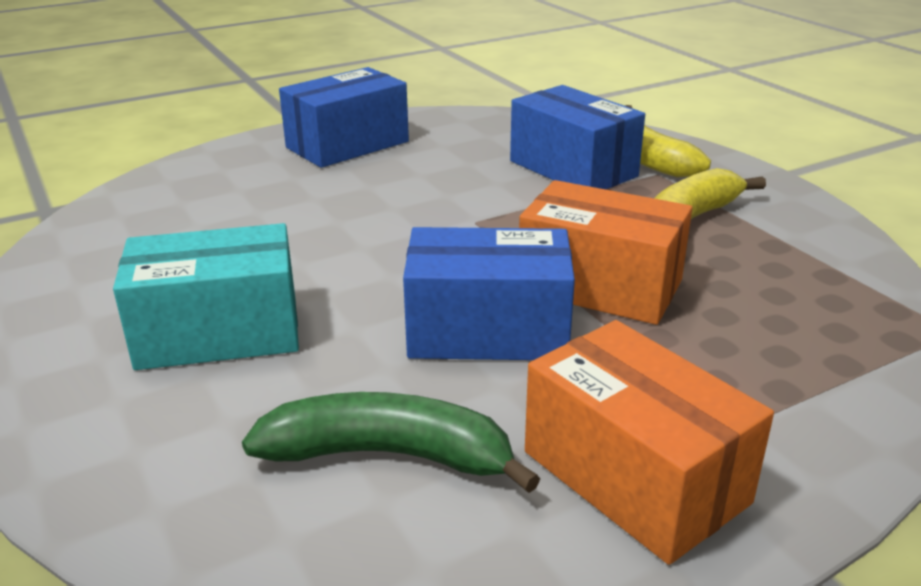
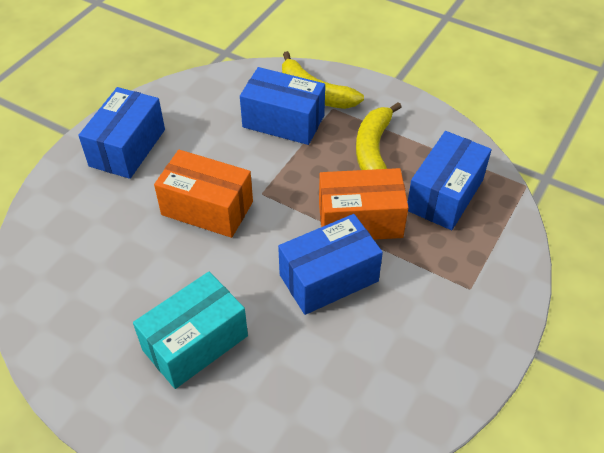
camera: 30 degrees left, 20 degrees up
(389, 455) = (341, 377): green banana -> none
(634, 477) = (446, 338): orange box -> orange box (207, 208)
(776, 300) = (445, 195): none -> blue box

